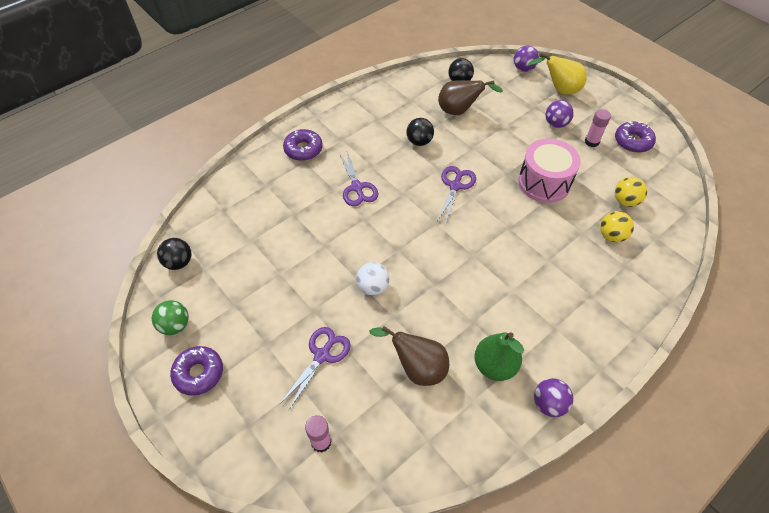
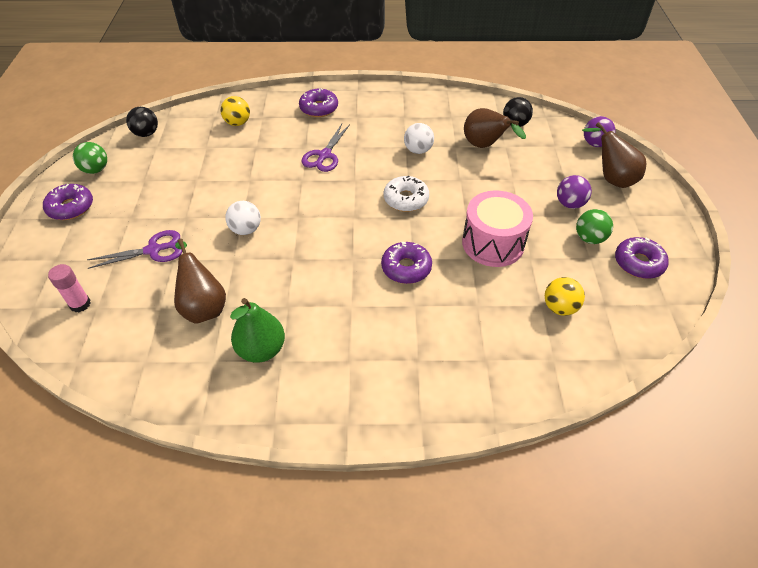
camera: 40 degrees right, 5 degrees down
(419, 141) = (418, 150): black ball -> white ball
(455, 186) = (406, 199): purple scissors -> white donut
(514, 237) = (406, 268): none -> purple donut
(549, 404) = (266, 412): purple ball -> none
(559, 90) = (611, 178): yellow pear -> brown pear
(591, 142) = (589, 238): pink glue stick -> green ball
(611, 236) = (504, 326): yellow ball -> yellow ball (238, 123)

